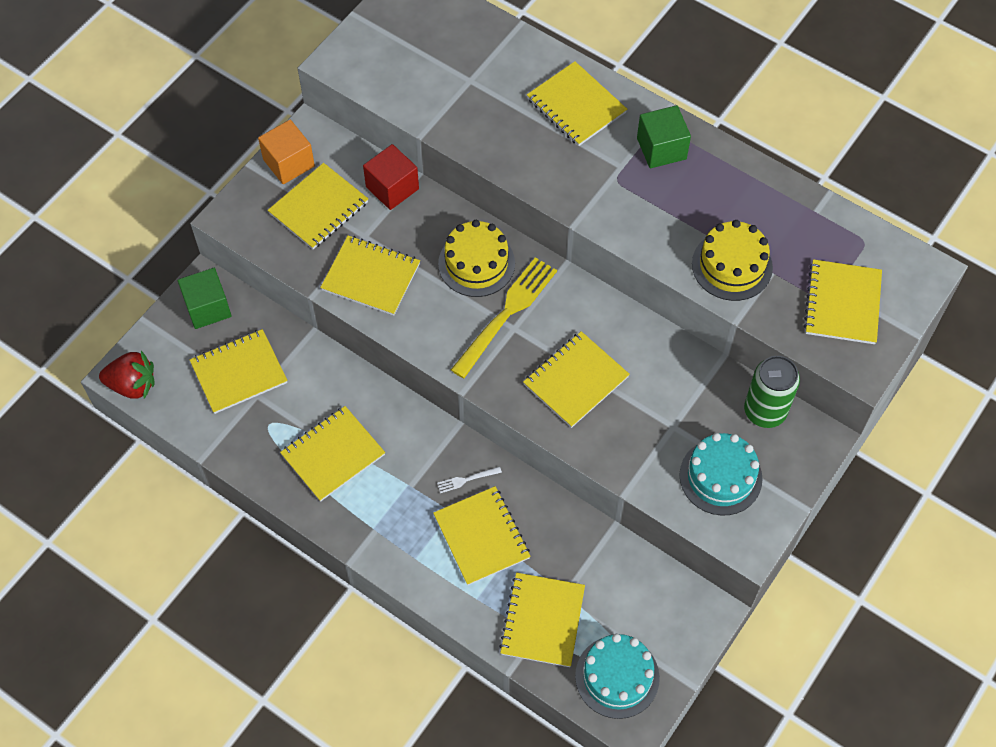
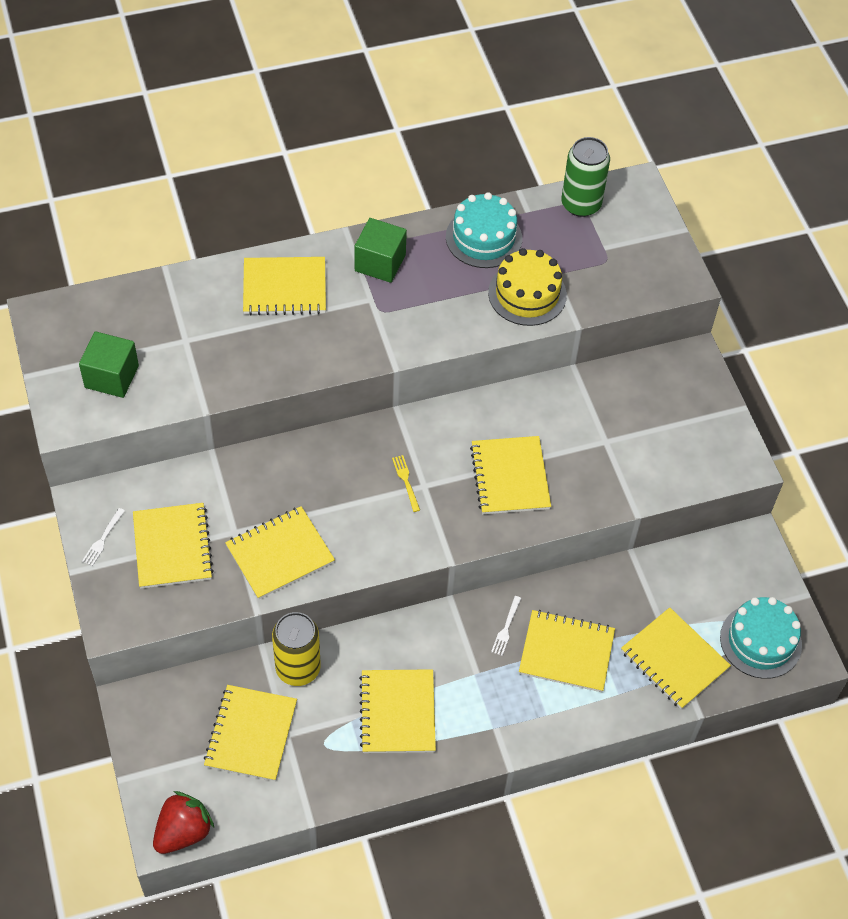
camera: 55 degrees left, 5 degrees down
(208, 308) = (160, 716): green cube -> green cube (112, 376)
(289, 163) = (103, 539): orange cube -> white fork
(315, 365) = (298, 668): none -> yellow can
(392, 188) = (206, 479): red cube -> none
(476, 263) = (339, 470): yellow cake -> none
(507, 313) = (406, 481): yellow fork -> yellow fork, size x0.42
(720, 477) = (674, 442): turquoise cake -> turquoise cake (483, 238)
(765, 411) = (642, 375): green can -> green can (581, 204)
(842, 303) = (620, 252): yellow notebook -> none

